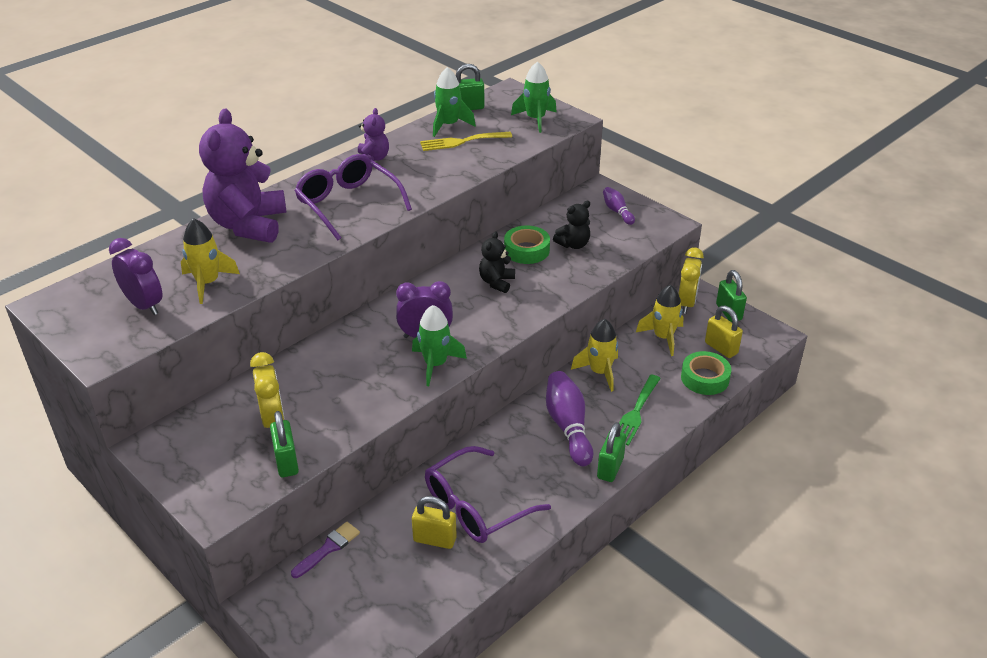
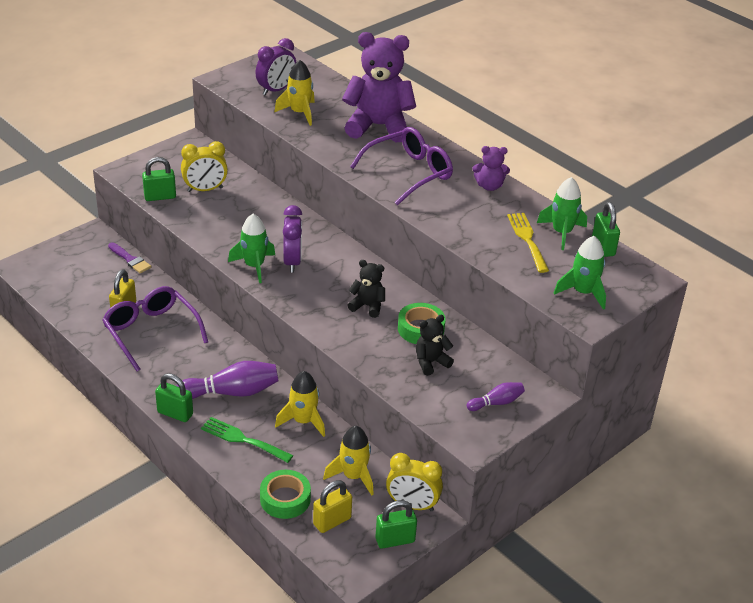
camera: 90 degrees right, 0 degrees up
(573, 244) = (431, 362): black teddy bear -> black teddy bear turned 90 degrees clockwise

